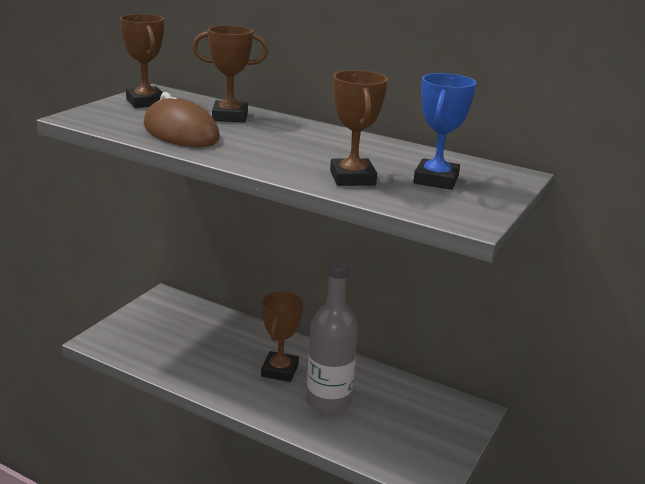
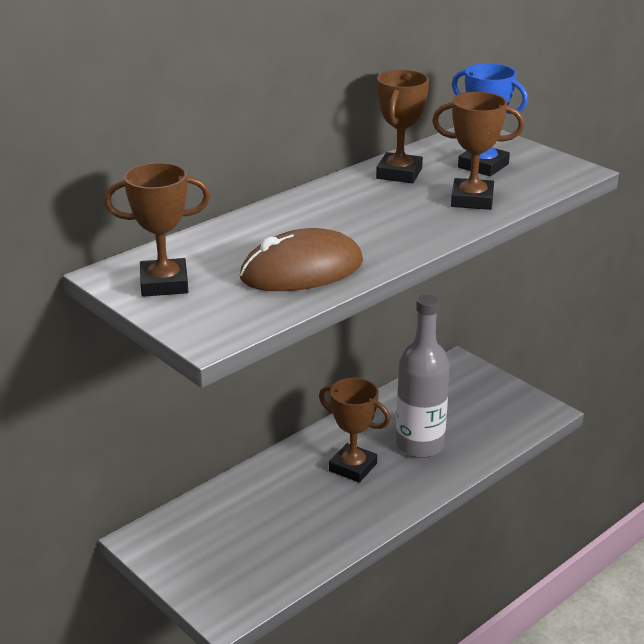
camera: 70 degrees left, 5 degrees up
(230, 116) = (252, 236): brown trophy -> brown trophy (399, 173)

